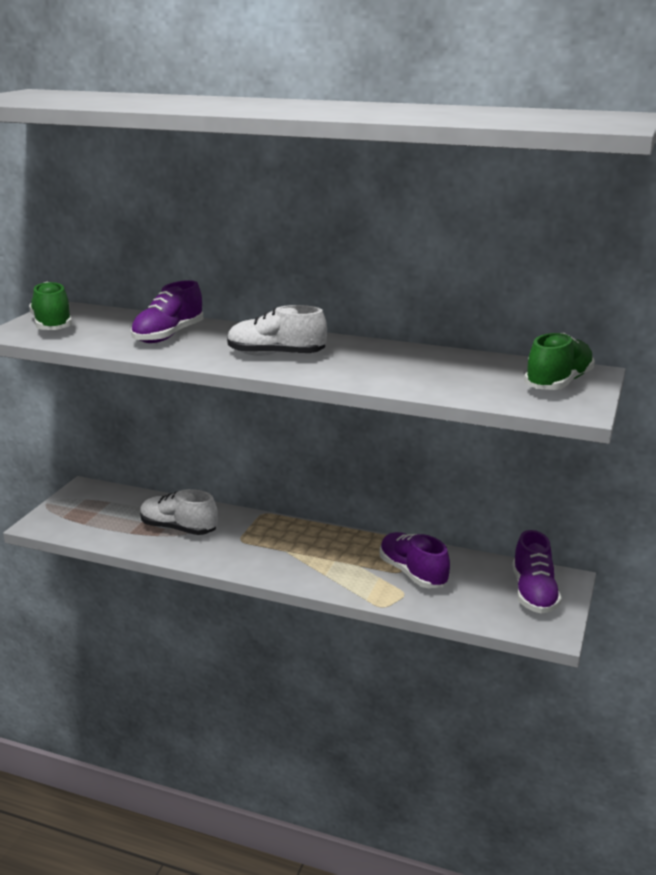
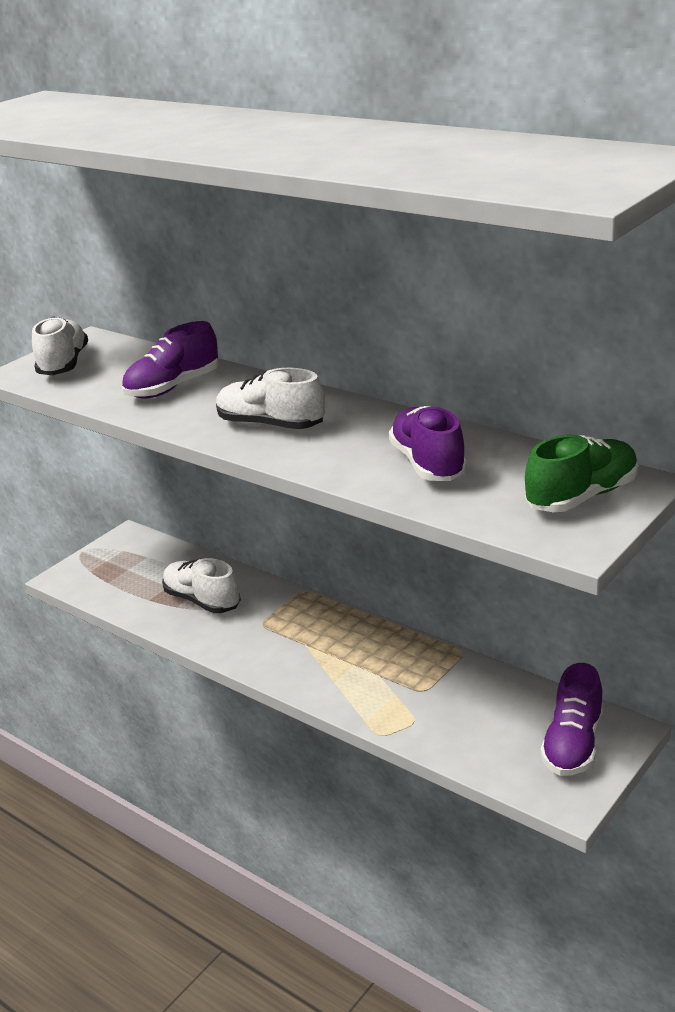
camera: 20 degrees right, 5 degrees up
(52, 325) = (63, 364): green shoe -> white shoe
(412, 573) = (437, 695): purple shoe -> purple shoe (428, 464)

